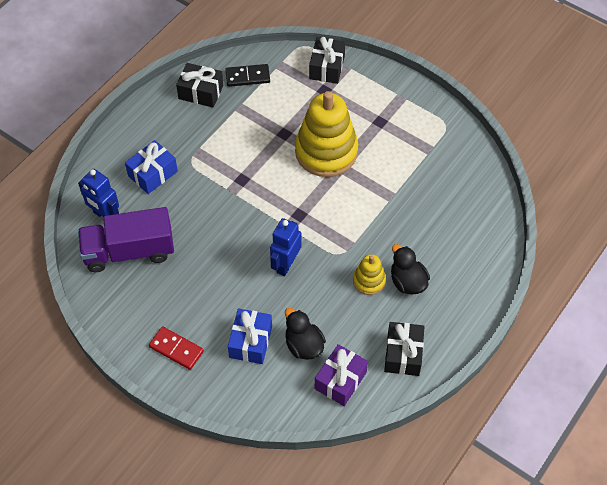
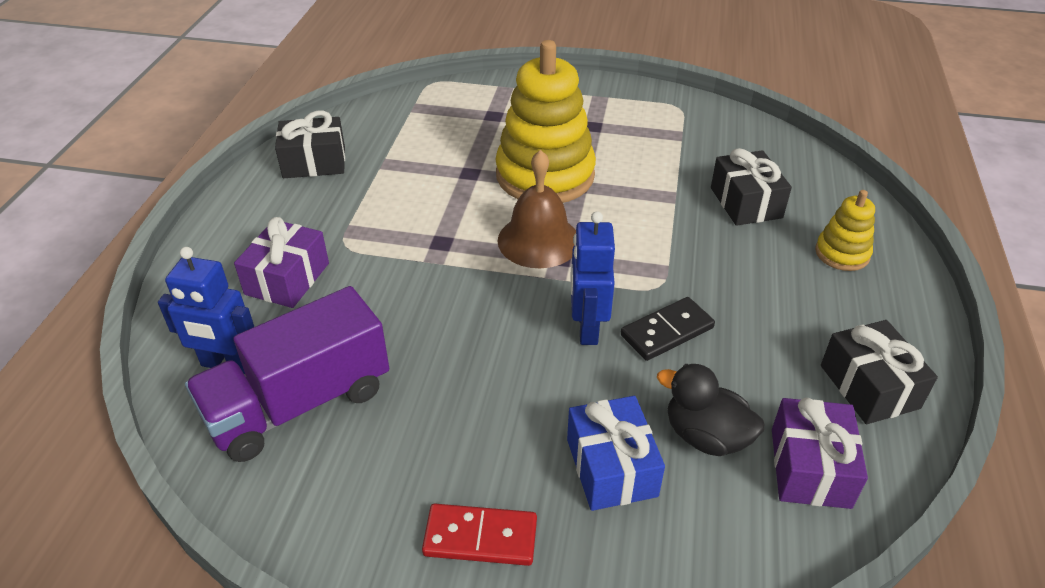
camera: 25 degrees left, 15 degrees down
(152, 173) = (287, 278): blue gift -> purple gift
(247, 77) = (375, 129): black domino -> black domino (667, 331)
(294, 198) = (538, 240): none -> brown bell
(327, 67) = (480, 94): black gift -> black gift (746, 203)
(369, 281) = (730, 305): yellow stacking toy -> yellow stacking toy (842, 253)
(407, 282) = (786, 287): black duck -> none

